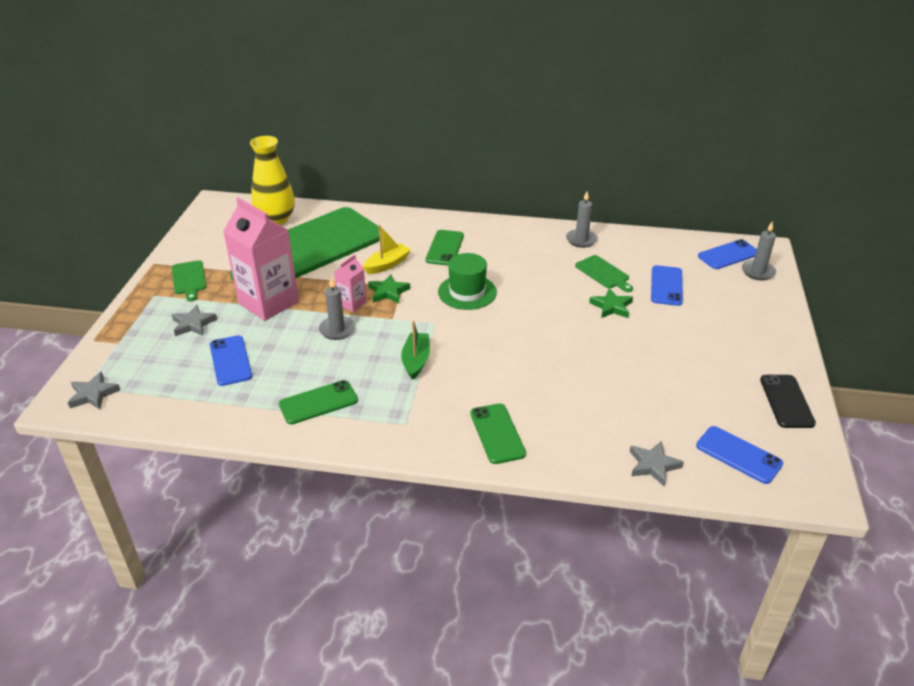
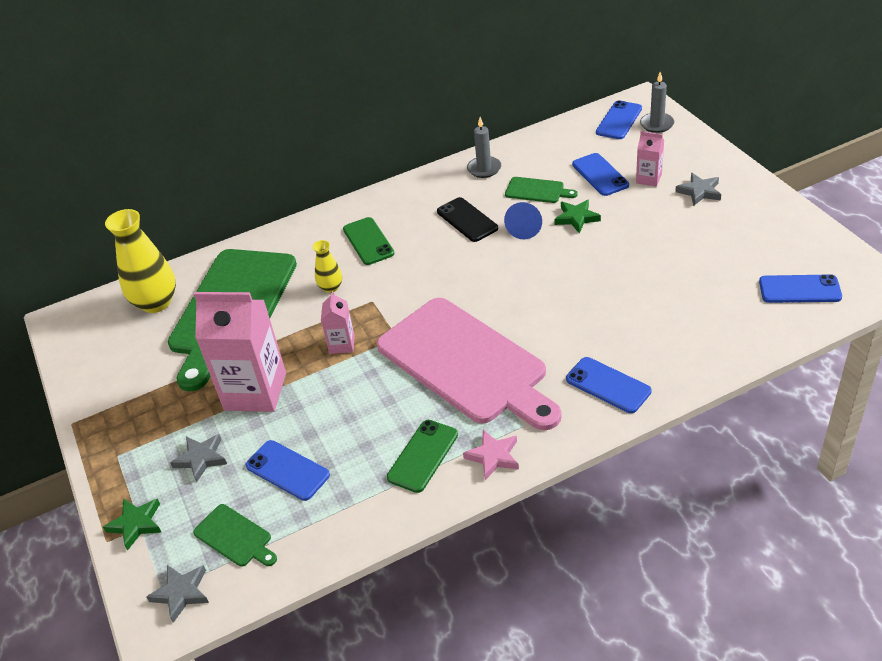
camera: 30 degrees left, 5 degrees up
(189, 279) = (136, 417): green cutting board -> green cutting board (235, 537)
(337, 330) = (358, 378): grey candle -> none
(361, 431) = (493, 456): none -> pink star
(387, 264) = (331, 287): yellow boat -> yellow vase
(388, 292) = (364, 314): green star -> green star (136, 524)
(416, 361) = (466, 363): green boat -> pink cutting board
(467, 292) = (438, 273): green hat -> none
(497, 433) = (608, 385): green phone -> blue phone
(564, 294) = (525, 228): none -> blue cone
(653, 465) = (751, 336): grey star -> grey star (699, 192)
(703, 307) = (648, 179): none -> pink carton
(786, 401) = (787, 225): black phone -> black phone (467, 220)

